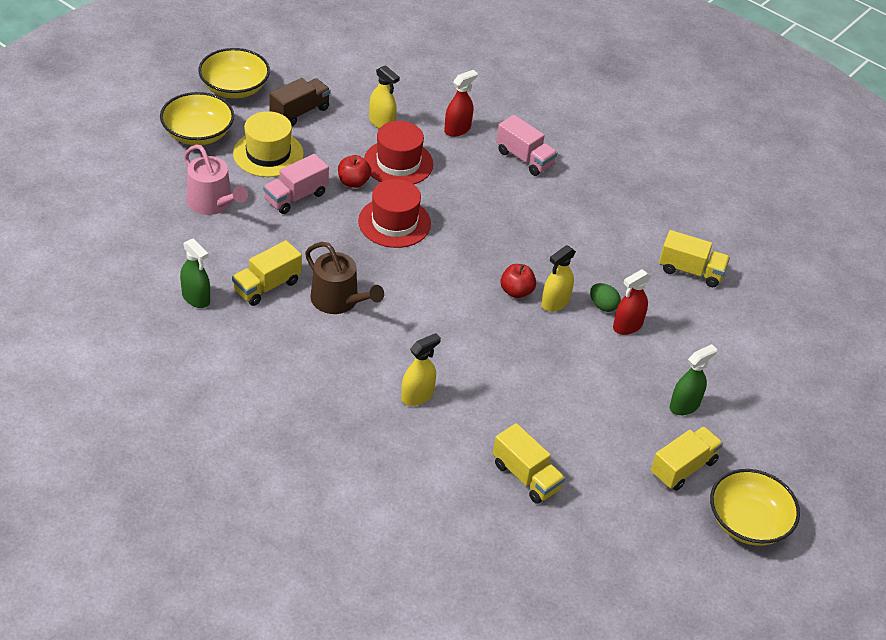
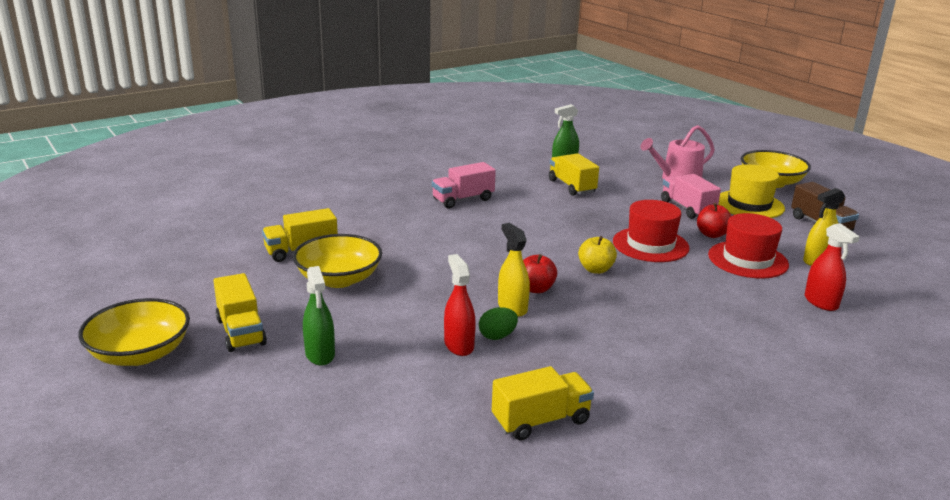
camera: 110 degrees right, 20 degrees down
(234, 88) = (848, 202): yellow bowl -> yellow bowl (339, 279)
(339, 301) = (547, 209): brown watering can -> none
(417, 396) = (421, 223): yellow spray bottle -> none
(462, 256) = (595, 269): none -> yellow apple
(524, 158) = (773, 337): pink truck -> pink truck (463, 200)
(690, 271) = (541, 421): yellow truck -> yellow truck turned 150 degrees counterclockwise

